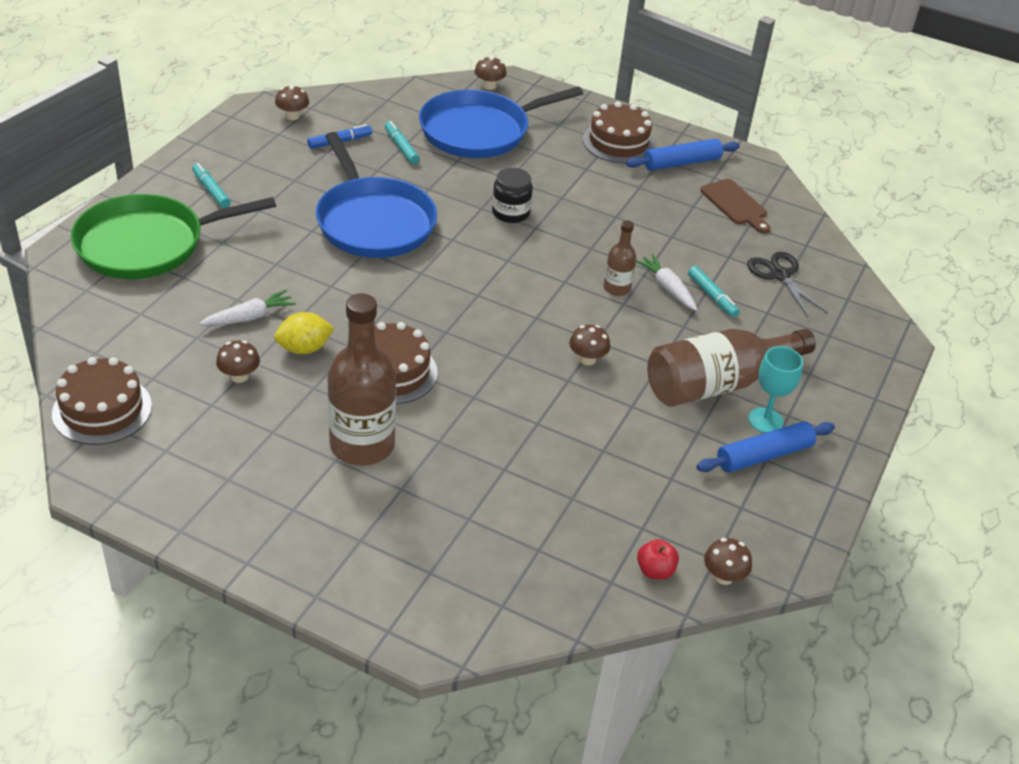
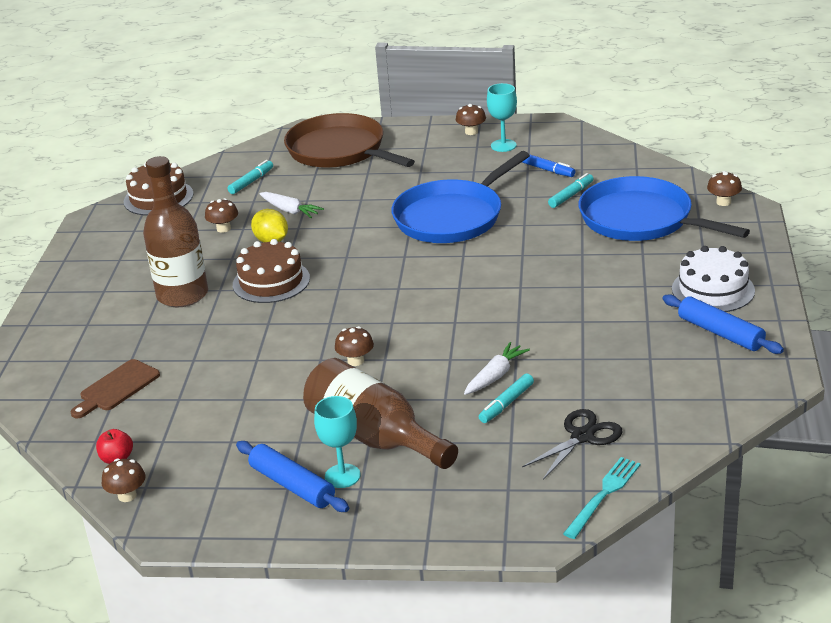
camera: 75 degrees right, 10 degrees down
(147, 244) = (340, 150): green pan -> brown pan
(211, 190) = (425, 148): turquoise marker -> turquoise marker (251, 182)
(262, 147) = (503, 145): none -> turquoise goblet
(292, 116) = (560, 141): brown mushroom -> brown mushroom (471, 132)
(510, 213) = (530, 269): black jar -> none
(617, 288) = (469, 350): brown bottle -> none
(618, 142) = (713, 290): brown cake -> white cake
(735, 204) = (681, 382): brown cutting board -> brown cutting board (117, 388)
(859, 292) = (603, 495): none -> turquoise fork

